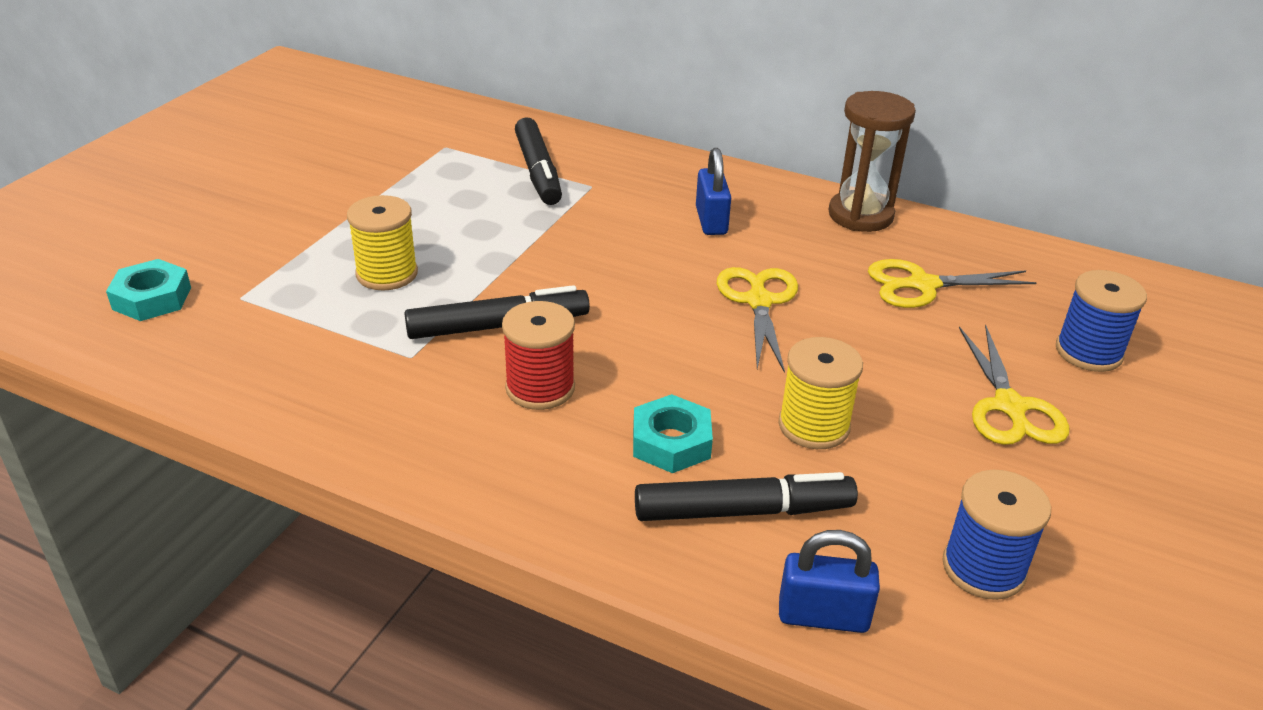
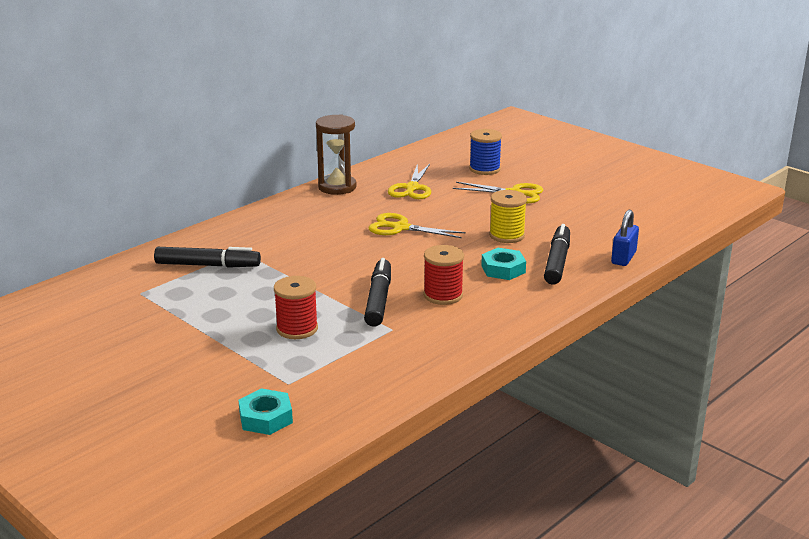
camera: 70 degrees left, 10 degrees down
(387, 274) = (297, 329): yellow spool -> red spool
(711, 221) = (312, 225): blue padlock -> none
(983, 568) = (607, 223): blue spool -> none

